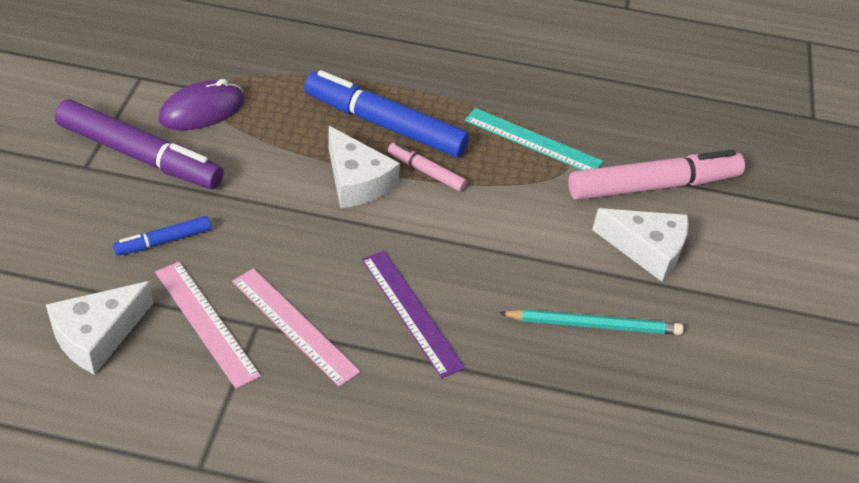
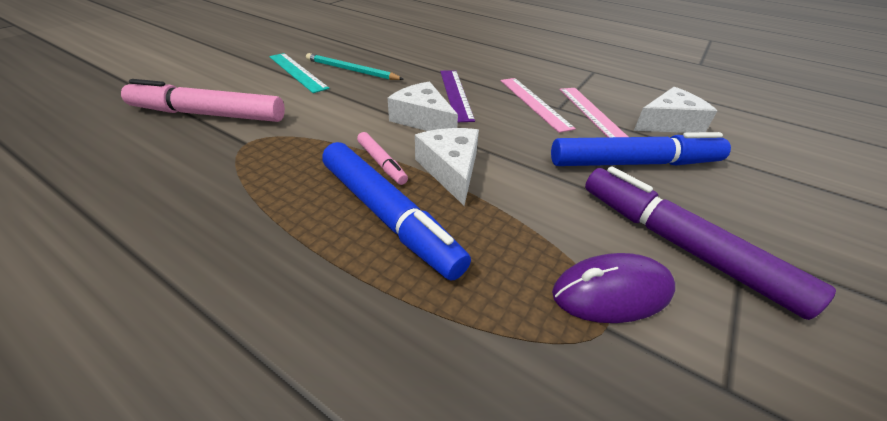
camera: 155 degrees left, 5 degrees down
(163, 241) = (634, 163): blue marker -> blue marker, size x2.07
(532, 141) = (255, 165): turquoise ruler -> turquoise ruler (297, 72)
(647, 249) = (272, 88): white cheese -> white cheese (423, 119)

